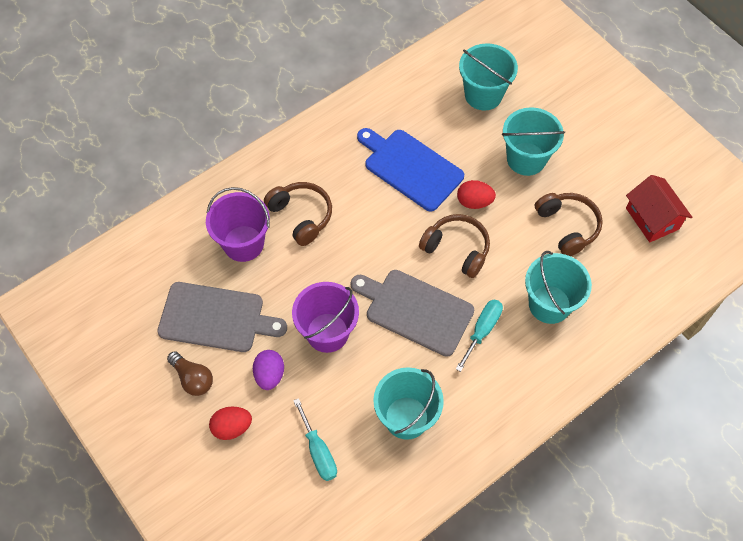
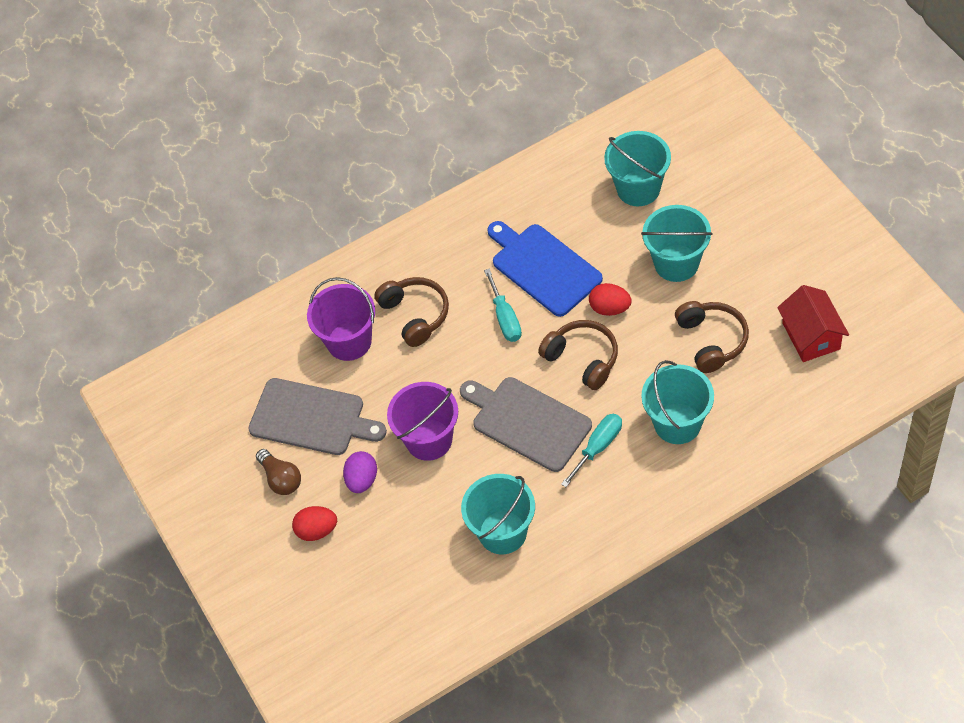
camera: 15 degrees right, 5 degrees down
(318, 451) = (404, 560): turquoise screwdriver -> turquoise screwdriver (505, 318)

